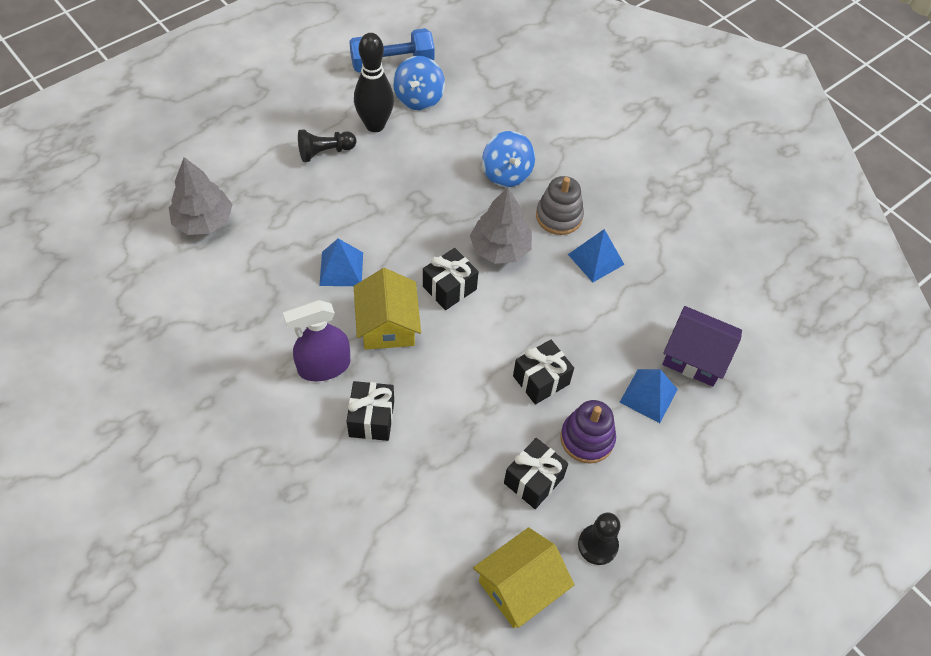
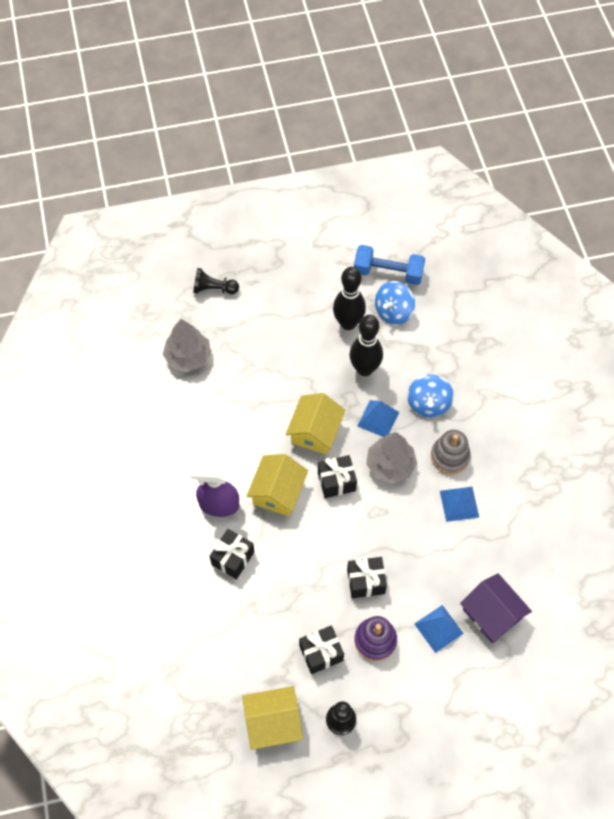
camera: 30 degrees right, 5 degrees up
(325, 152) = (300, 333): black pawn -> black pawn (214, 289)
(341, 269) = (266, 434): blue pyramid -> blue pyramid (378, 419)
(397, 245) = (315, 431): none -> yellow house
(418, 163) = (364, 369): none -> black bowling pin

